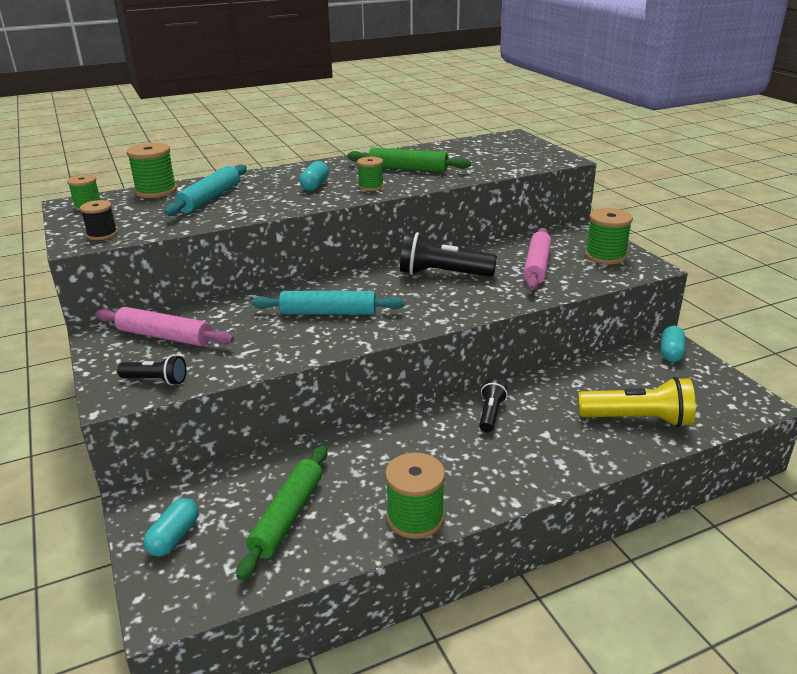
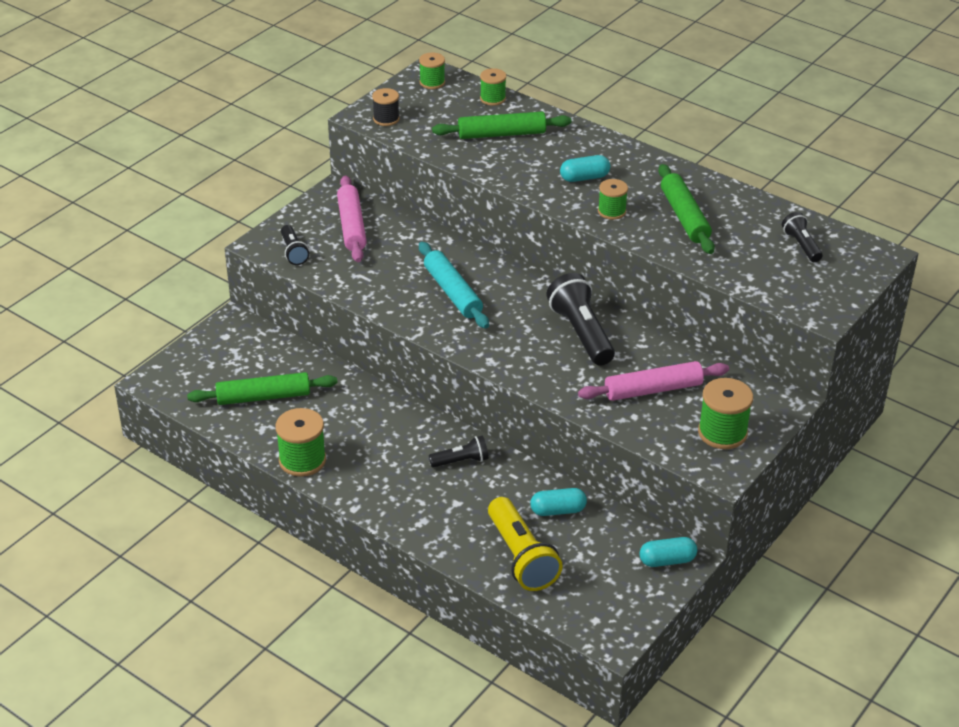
camera: 60 degrees right, 10 degrees up
(156, 191) = (492, 98): green spool -> green spool, size x0.63
(174, 537) = (212, 354): turquoise capsule -> turquoise capsule (558, 510)
(210, 198) = (501, 134): turquoise rolling pin -> green rolling pin
(481, 149) = (801, 245): none -> black flashlight

